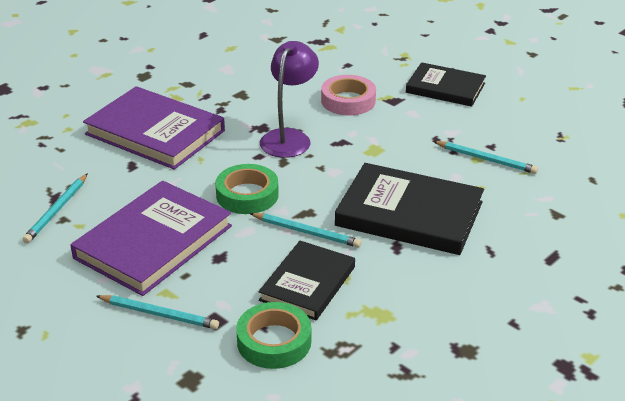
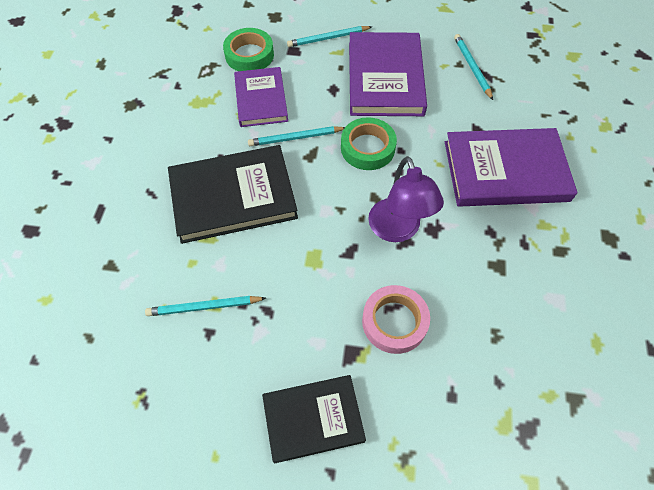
camera: 145 degrees right, 25 degrees up
(308, 283) = (261, 99): black book -> purple book

